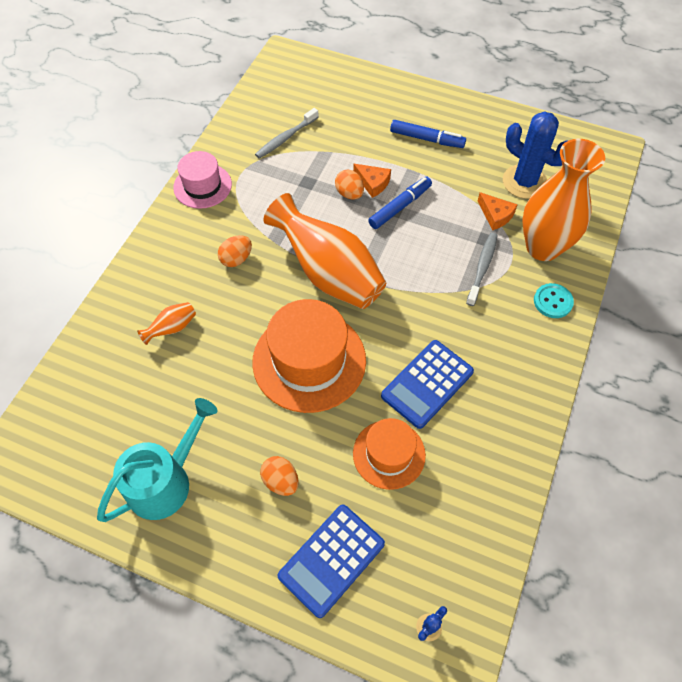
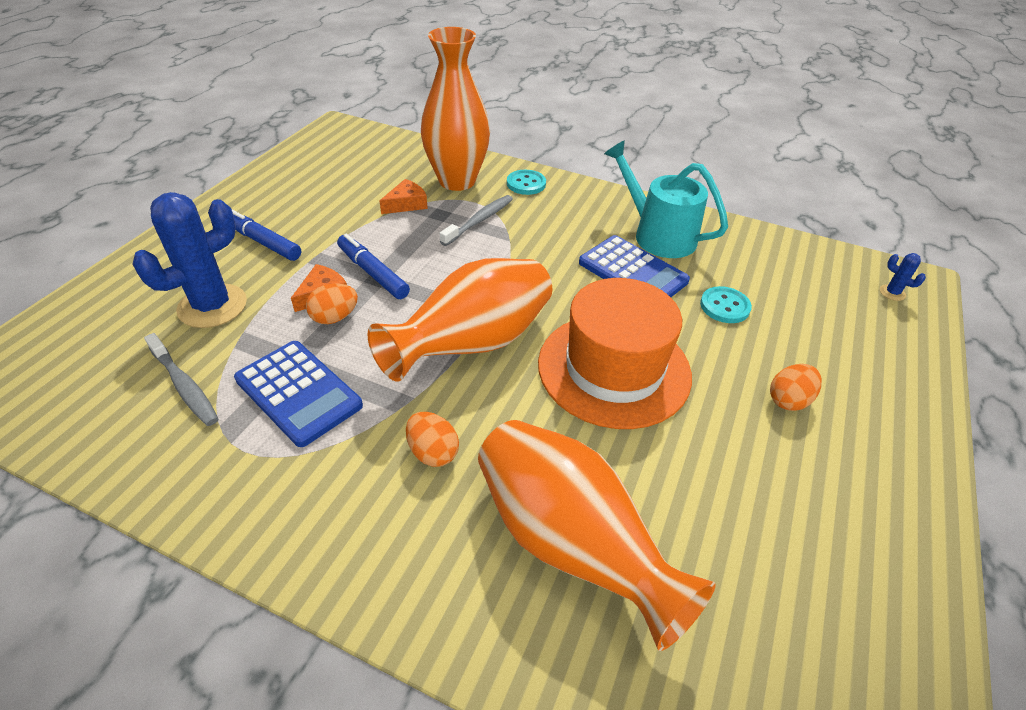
camera: 90 degrees left, 15 degrees down
(165, 481) = (836, 534): turquoise watering can -> turquoise watering can (657, 235)
(172, 328) = (569, 543): orange vase -> orange vase, size x2.42
(202, 186) = (249, 509): pink hat -> none
(331, 560) = (863, 357): blue calculator -> blue calculator (298, 392)
(389, 454) = (724, 306): orange hat -> turquoise button
(427, 139) = (263, 241): blue marker -> blue marker turned 75 degrees counterclockwise
(482, 268) = (479, 220): grey toothbrush -> grey toothbrush turned 105 degrees clockwise
(524, 182) = (363, 180): blue cactus -> blue cactus (212, 306)

